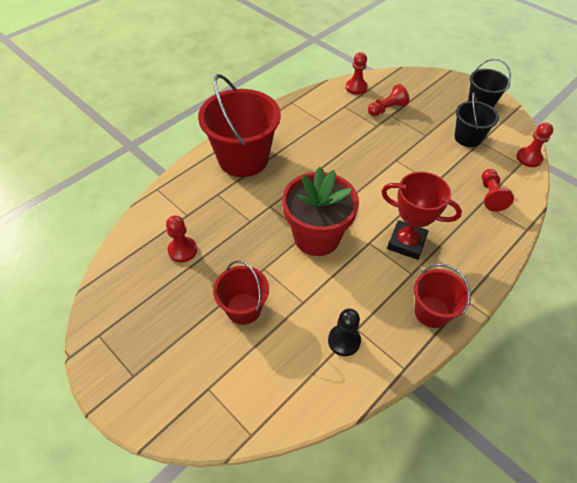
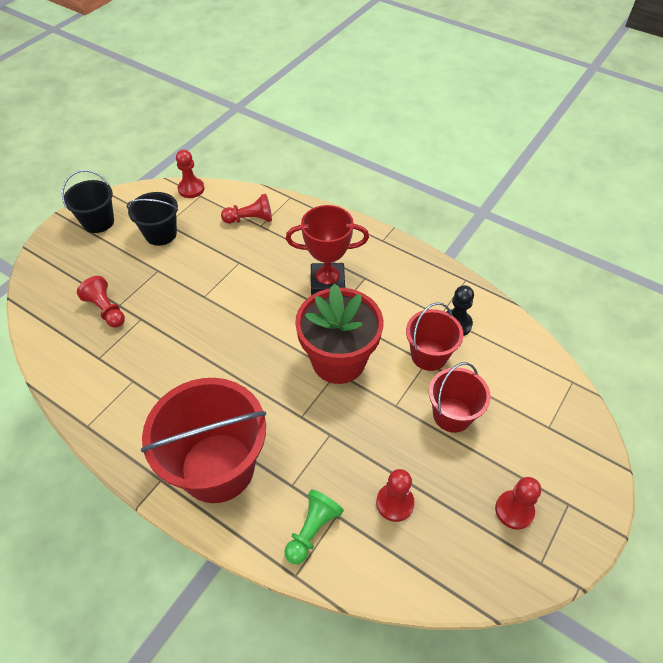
camera: 100 degrees left, 0 degrees up
(182, 201) = (312, 530): none -> green pawn
(356, 87) = (55, 347): red pawn -> red pawn (514, 510)
(406, 243) = (327, 283): red trophy -> red trophy turned 75 degrees clockwise
(432, 312) = (403, 263): red bucket -> red bucket (429, 355)

